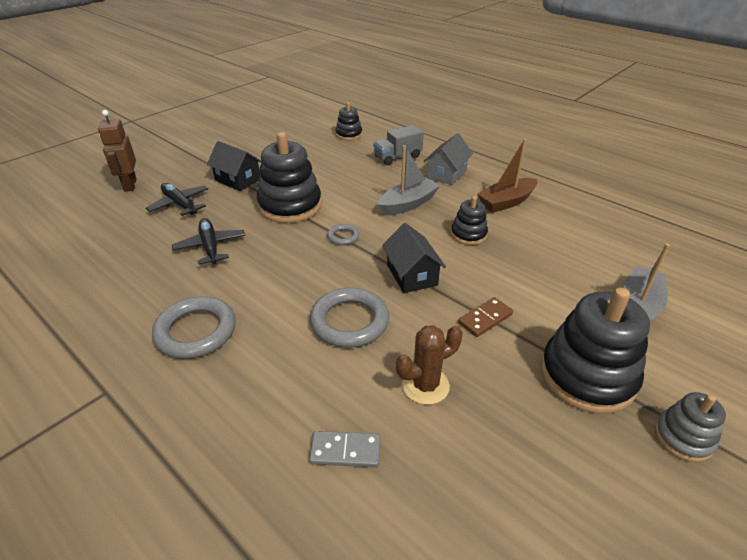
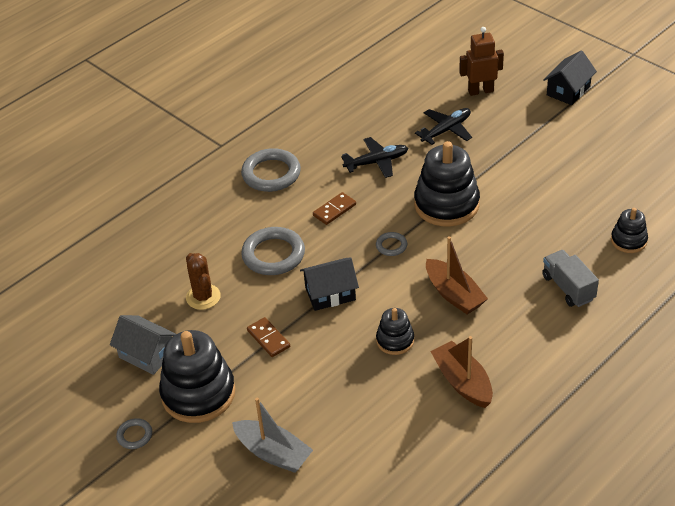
camera: 95 degrees right, 5 degrees up
(238, 180) = (497, 160): black house -> black house (568, 91)
(281, 275) = (334, 210): none -> brown domino
(345, 451) = (158, 257): grey domino -> none
(408, 204) = (454, 294): grey boat -> brown boat
(446, 174) = (528, 332): grey house -> grey house (147, 354)
(683, 438) = (134, 435): grey stacking toy -> grey ring

